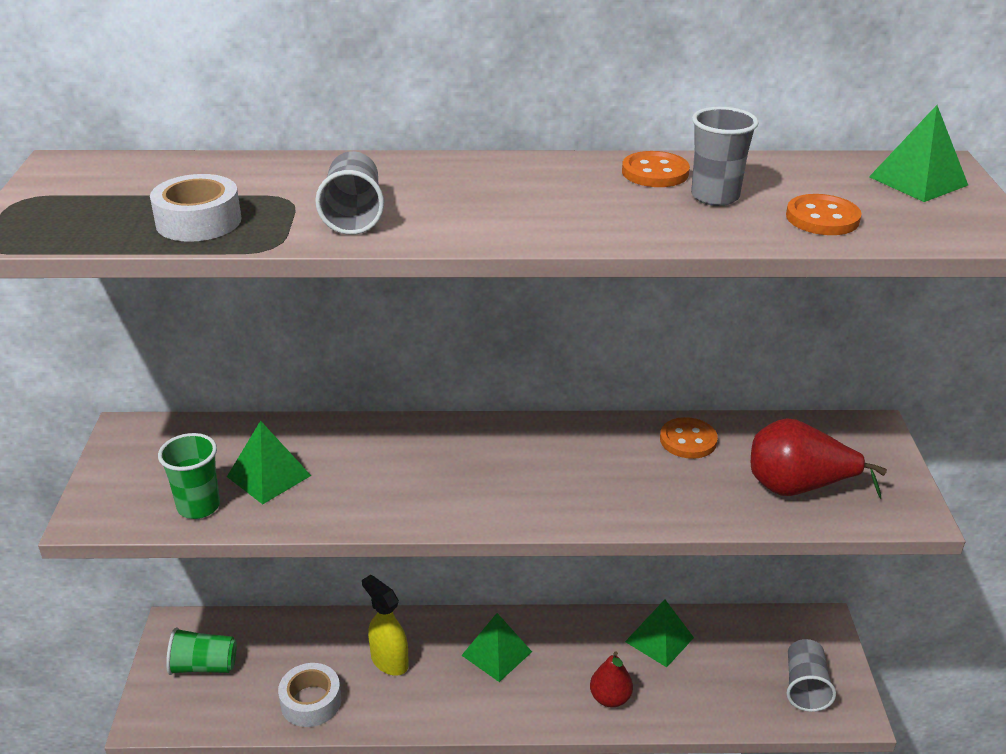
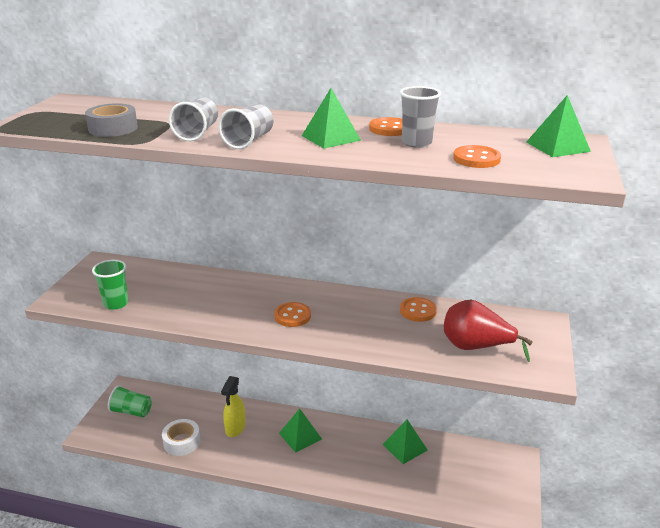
camera: 15 degrees right, 5 degrees down
(198, 221) = (113, 128): white tape -> grey tape
(269, 476) = (161, 294): green pyramid -> green pyramid (331, 138)
(389, 661) = (235, 428): yellow spray bottle -> yellow spray bottle turned 135 degrees counterclockwise
(503, 480) = (292, 316): none -> orange button
(610, 698) = (359, 475): red pear -> none
(805, 687) = (490, 493): grey cup -> grey cup (249, 141)

